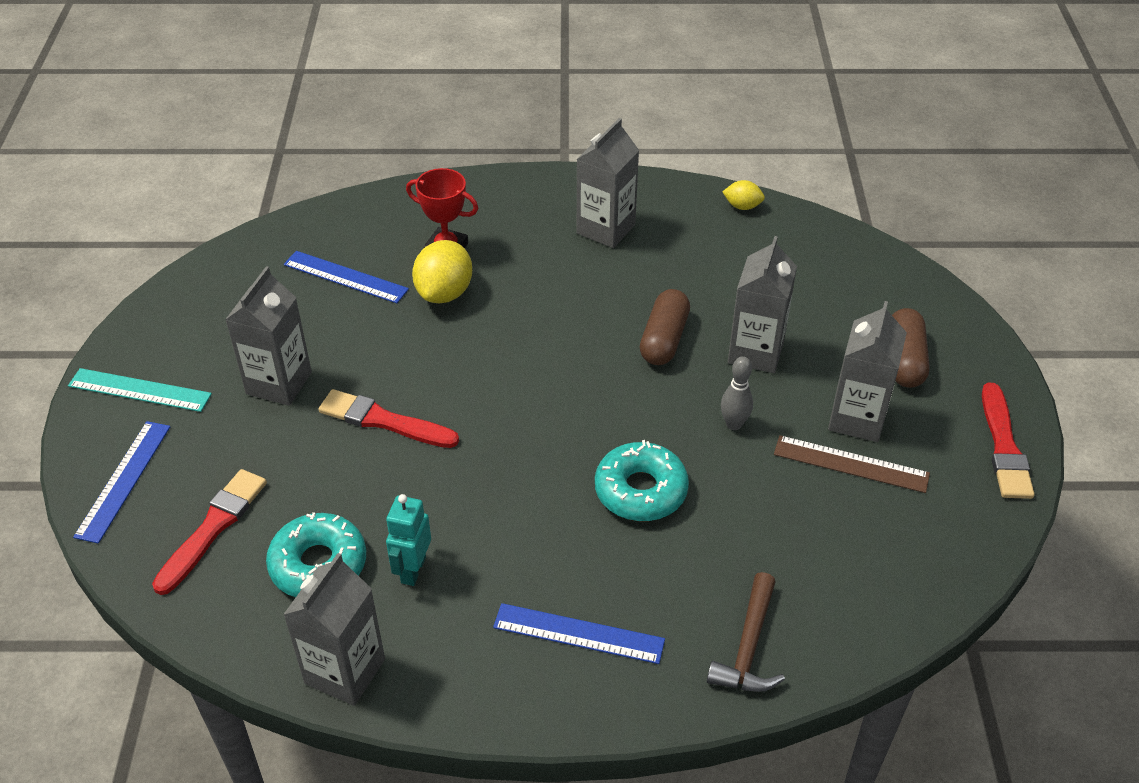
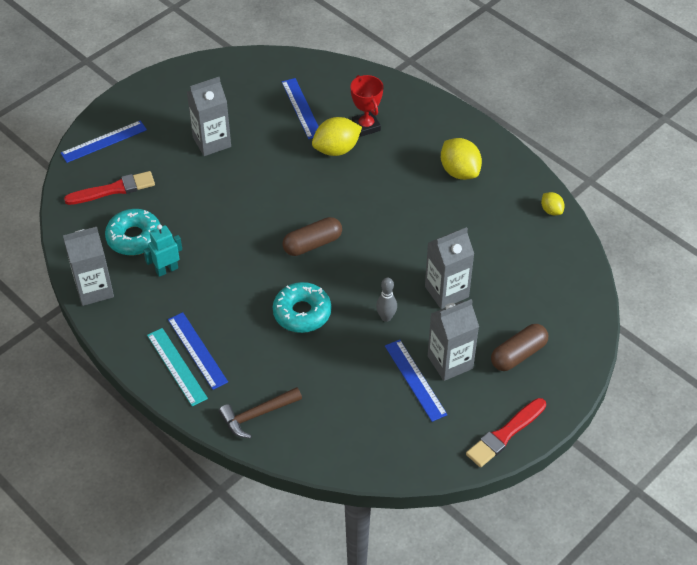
camera: 45 degrees right, 5 degrees up
(139, 390) = (153, 103): turquoise ruler -> turquoise ruler (176, 366)
(384, 421) = (233, 194): red brush -> none
(606, 229) = (459, 171): grey carton -> yellow lemon
(664, 339) = (410, 251): brown capsule -> brown capsule (312, 244)
(851, 464) = (415, 380): brown ruler -> blue ruler

